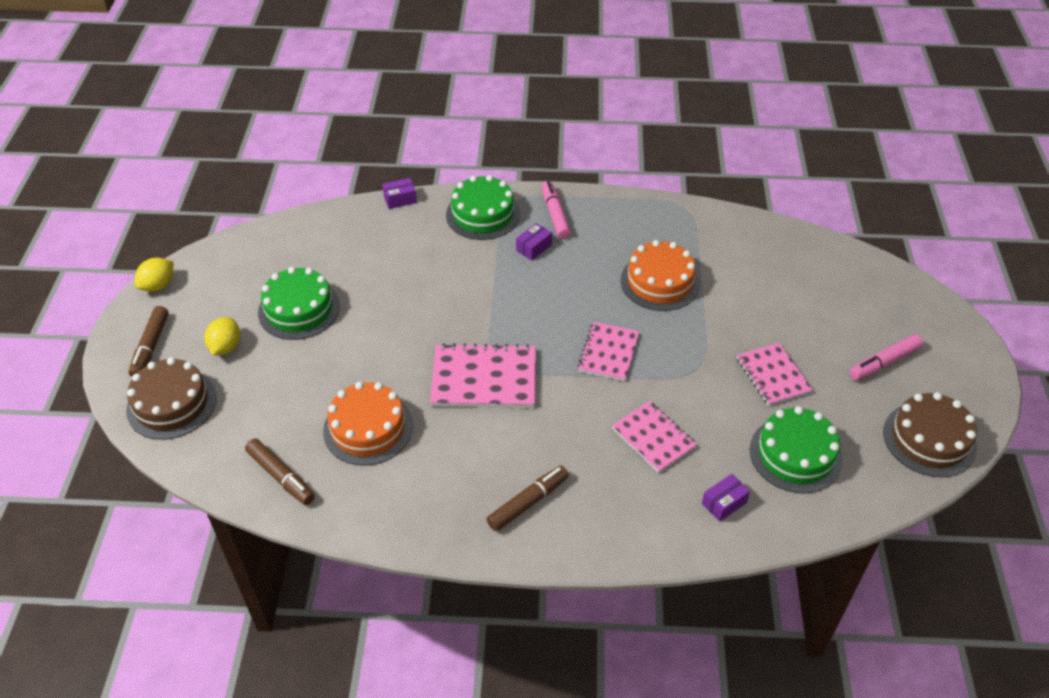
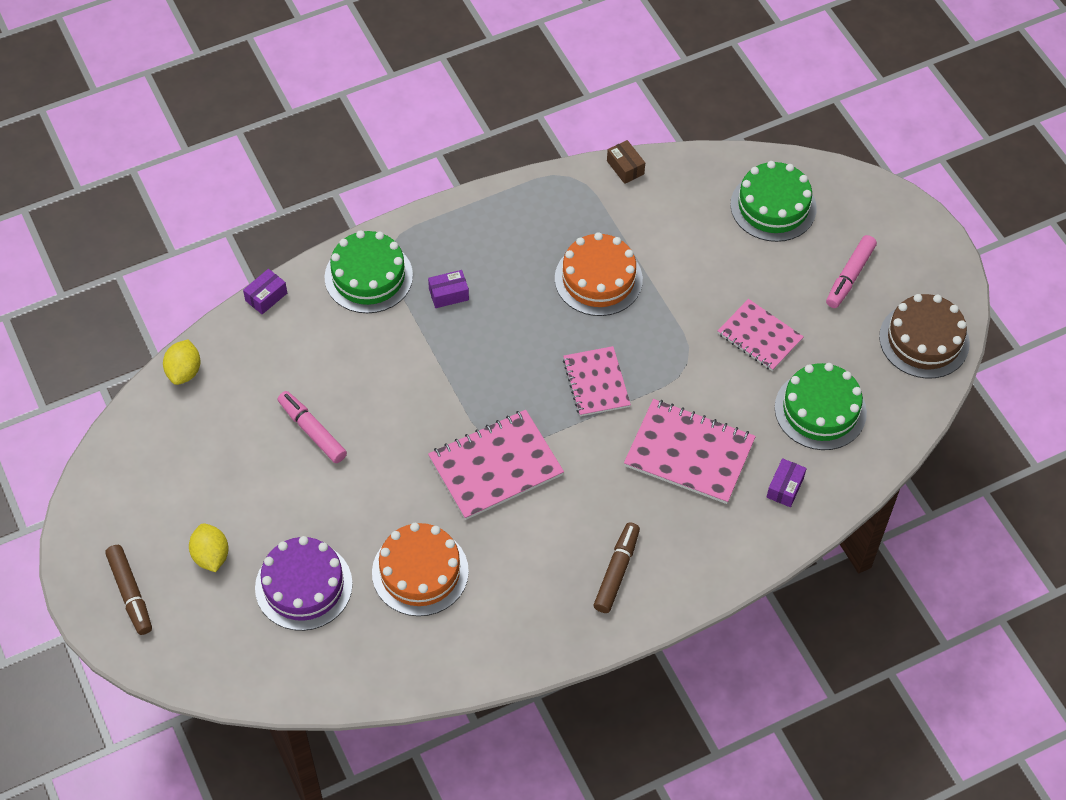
camera: 30 degrees left, 10 degrees up
(158, 285) = (79, 521): yellow lemon -> yellow lemon (184, 371)
(171, 404) = (204, 642): brown cake -> none
(273, 398) = (303, 586): none -> purple cake
(281, 476) = (372, 660): brown marker -> none
(299, 309) = (255, 478): green cake -> green cake (773, 206)
(534, 248) = (448, 294): purple box -> purple box turned 60 degrees clockwise
(555, 215) = (445, 243): pink marker -> pink marker (312, 431)
(653, 438) = (689, 453): pink notebook -> pink notebook, size x1.53
(732, 217) = (625, 167): none -> brown box

